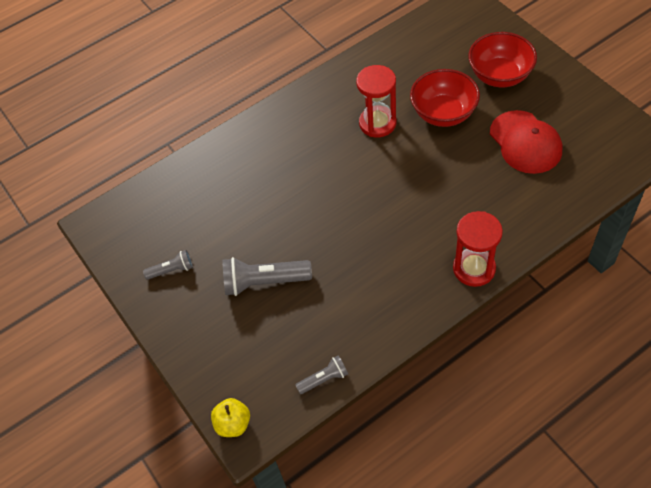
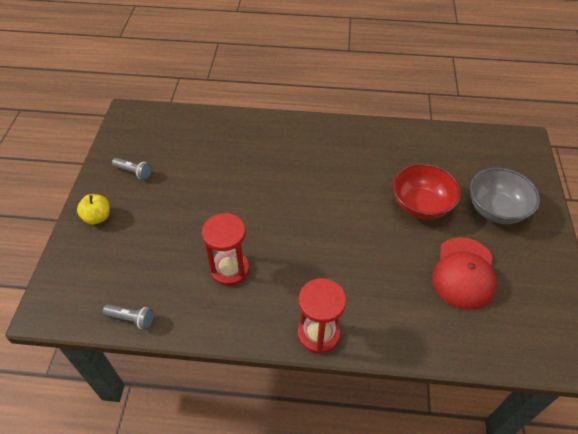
camera: 35 degrees right, 5 degrees down
(233, 424) = (49, 297): yellow apple -> yellow apple (97, 217)
(264, 282) = (173, 223): grey flashlight -> none
(377, 123) = (365, 178): red hourglass -> red hourglass (230, 269)
(499, 75) = (496, 210): red bowl -> grey bowl

